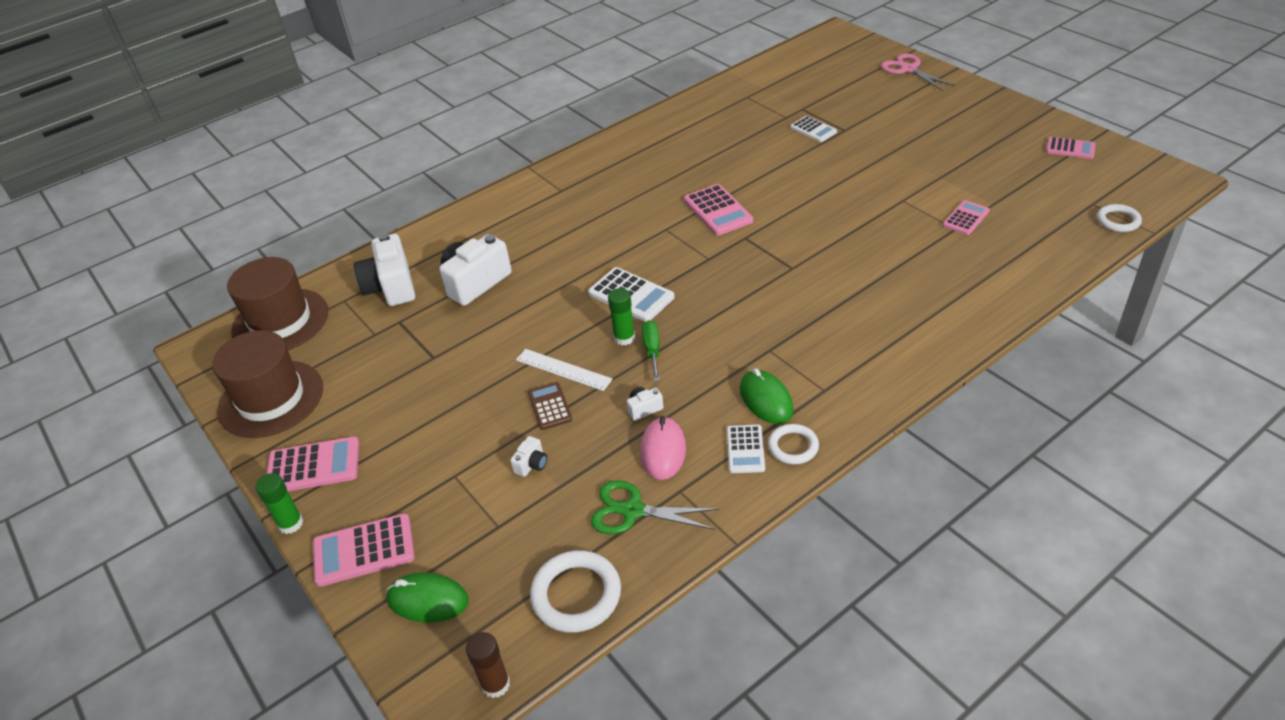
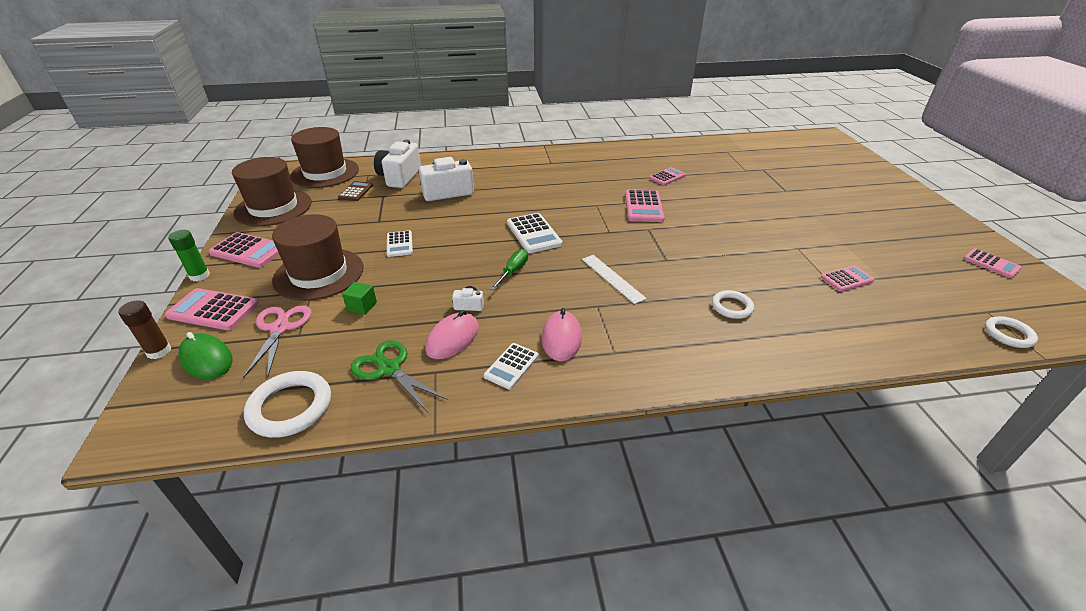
camera: 25 degrees right, 5 degrees down
(438, 452) = (319, 274): none -> brown hat
(495, 684) = (172, 440): brown glue stick -> brown glue stick (159, 351)
(531, 464) = (362, 306): white camera -> green cube
(550, 406) = (412, 277): brown calculator -> brown calculator (356, 191)
(563, 369) = (444, 259): white ruler -> white ruler (612, 278)
(624, 338) = (503, 256): green glue stick -> none
(711, 159) = (667, 177): none -> pink calculator
(766, 400) = (561, 338): green mouse -> pink mouse
(793, 446) = (550, 382): white ring -> white ring (732, 307)
(813, 130) = (760, 183): white calculator -> white calculator (399, 244)
(908, 69) = (871, 170): pink scissors -> pink scissors (280, 328)

